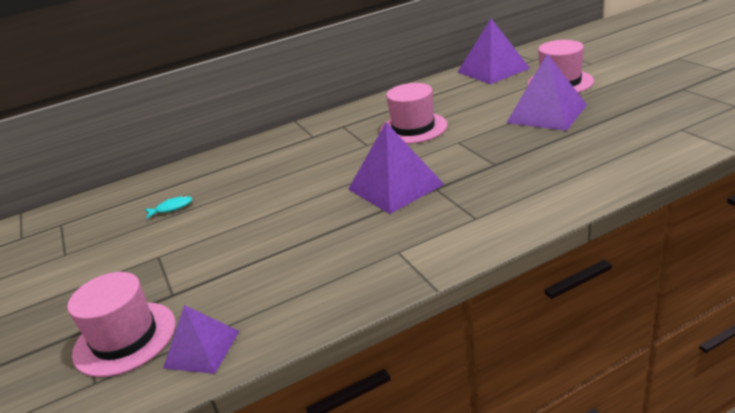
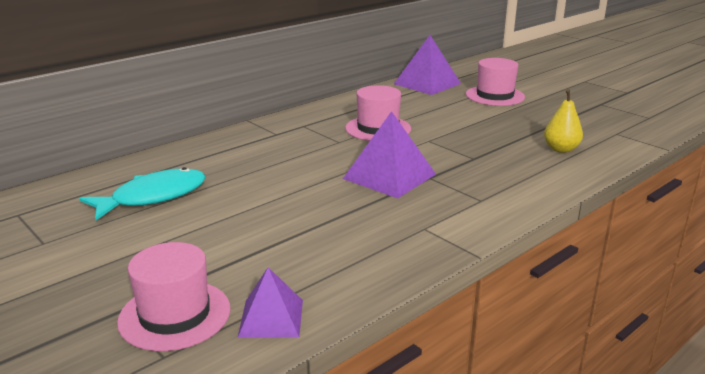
camera: 20 degrees left, 5 degrees down
(171, 208) = (153, 197): turquoise fish -> turquoise fish, size x2.36
(546, 113) = (497, 119): purple pyramid -> none
(600, 152) = (561, 149): none -> yellow pear

